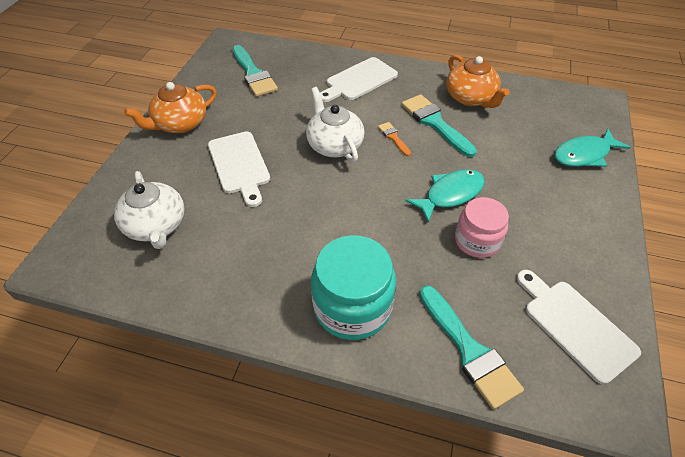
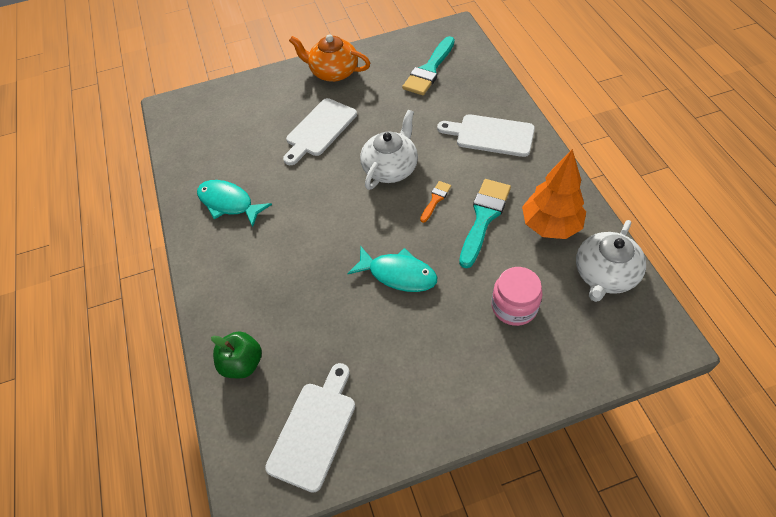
camera: 60 degrees right, 5 degrees up
(156, 226) = (230, 128): white teapot -> white teapot (604, 275)
(352, 306) = (235, 272): turquoise jar -> none
(469, 350) = (242, 363): turquoise brush -> green apple
(471, 98) = (550, 226): orange teapot -> orange tree
(477, 240) = (358, 318): pink jar -> pink jar (514, 306)
(584, 155) = (552, 358): turquoise fish -> turquoise fish (228, 203)

